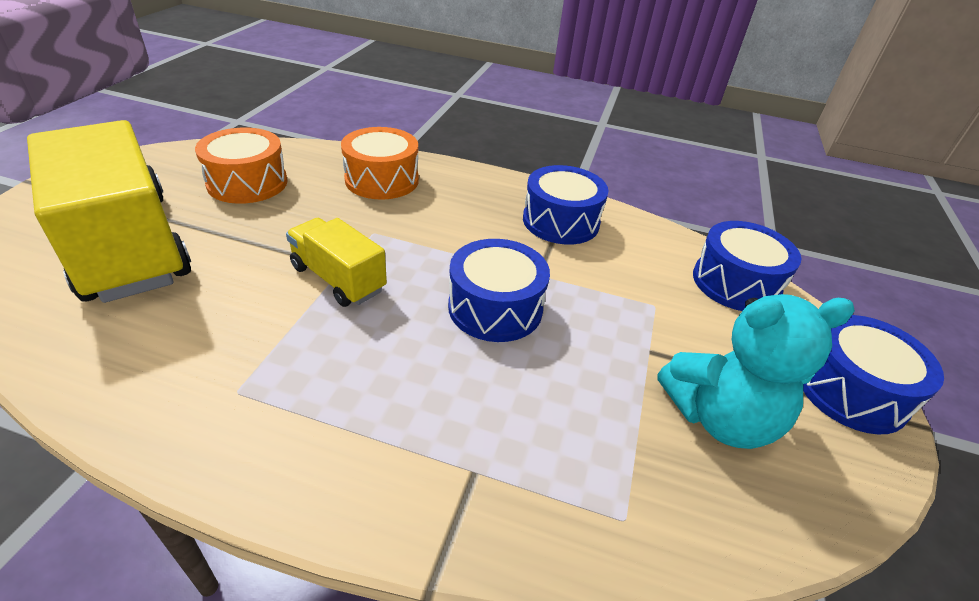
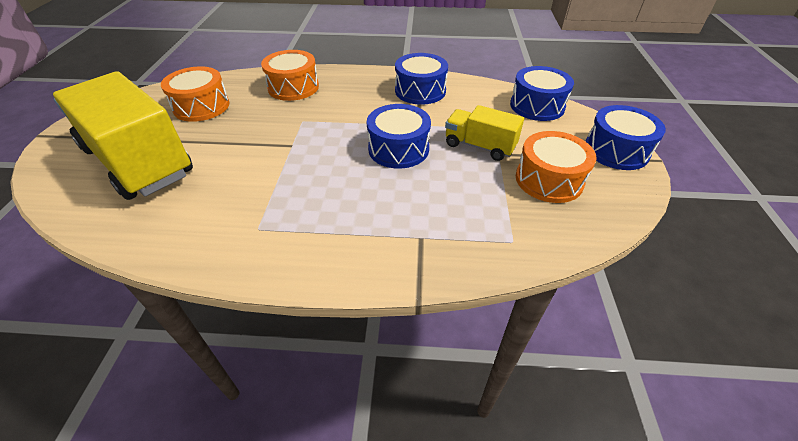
camera: 10 degrees left, 5 degrees up
(338, 279) = (292, 152): yellow truck -> yellow truck (479, 146)
(720, 418) = (549, 180): turquoise teddy bear -> orange drum

